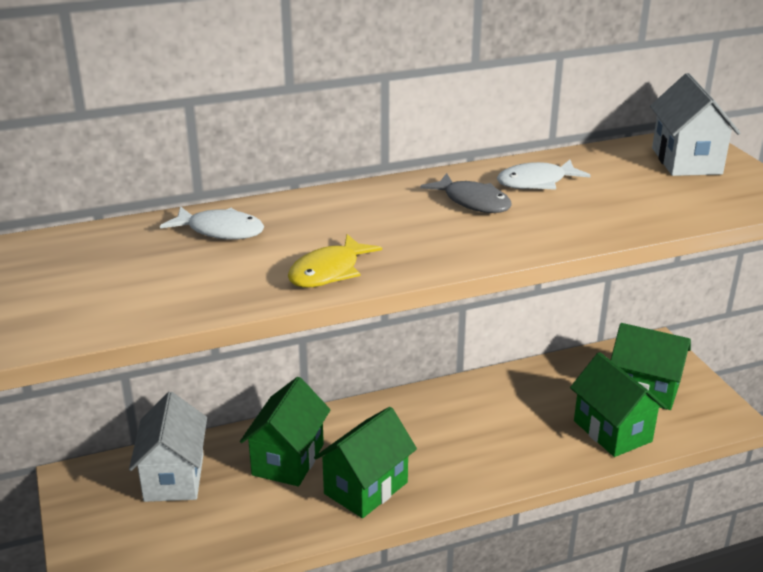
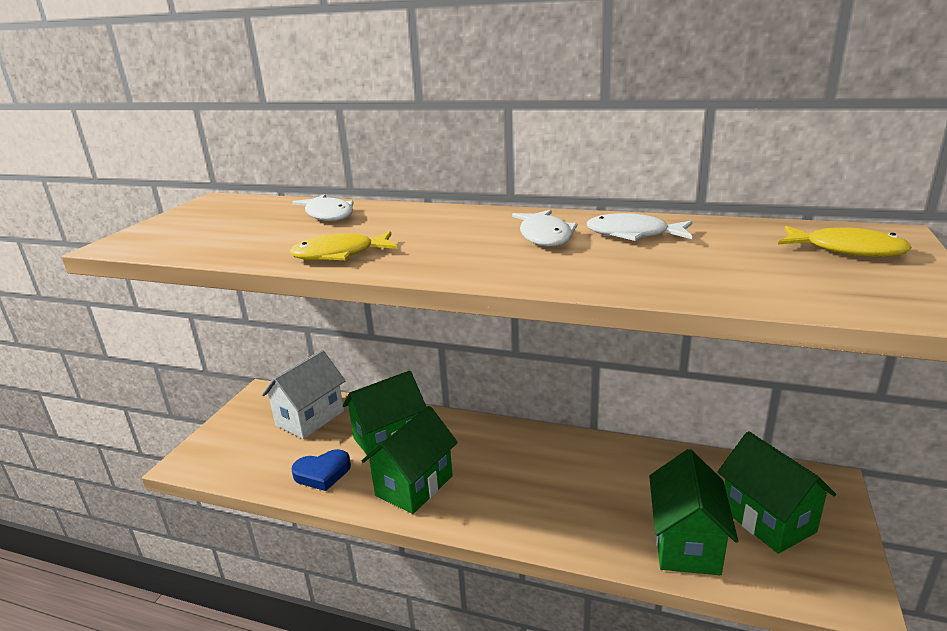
camera: 40 degrees right, 5 degrees down
(263, 520) = (322, 473): none -> blue heart
(366, 488) = (414, 486): green house -> green house turned 45 degrees counterclockwise
(473, 202) = (545, 236): grey fish -> white fish
(686, 161) = (846, 250): white house -> yellow fish

